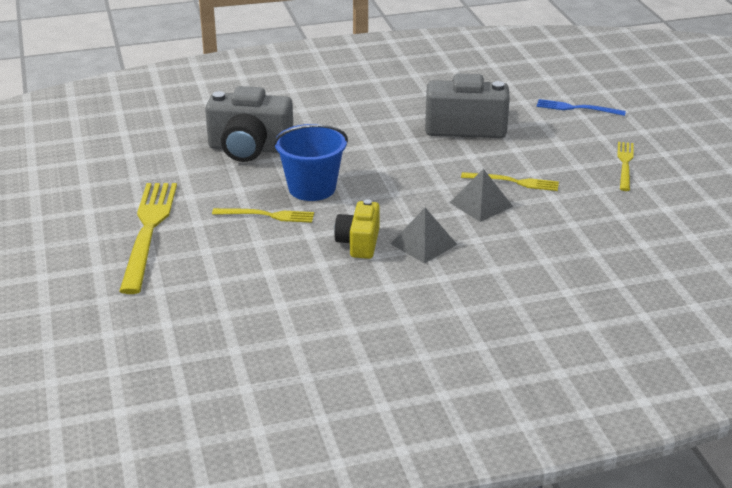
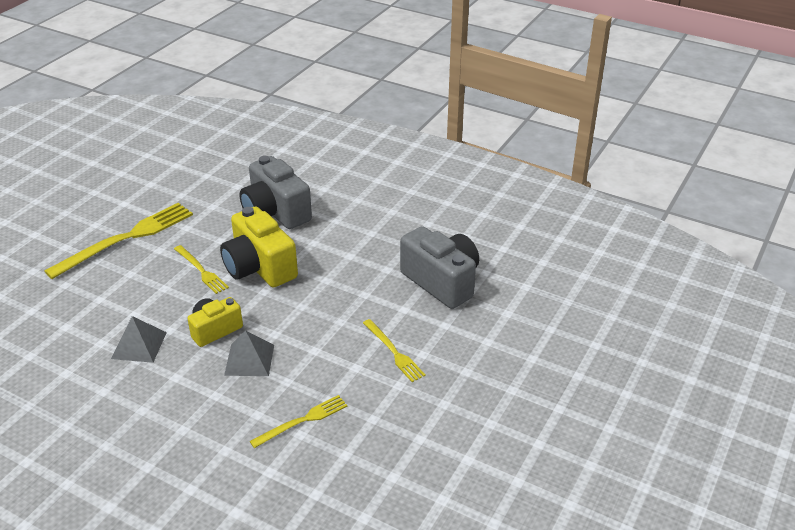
camera: 45 degrees right, 5 degrees up
(312, 188) = (259, 267): blue bucket -> yellow camera
(481, 204) = (339, 355): grey pyramid -> grey pyramid (139, 345)
(577, 108) = (558, 319): blue fork -> none
(625, 164) = (506, 395): yellow fork -> yellow fork (302, 421)

